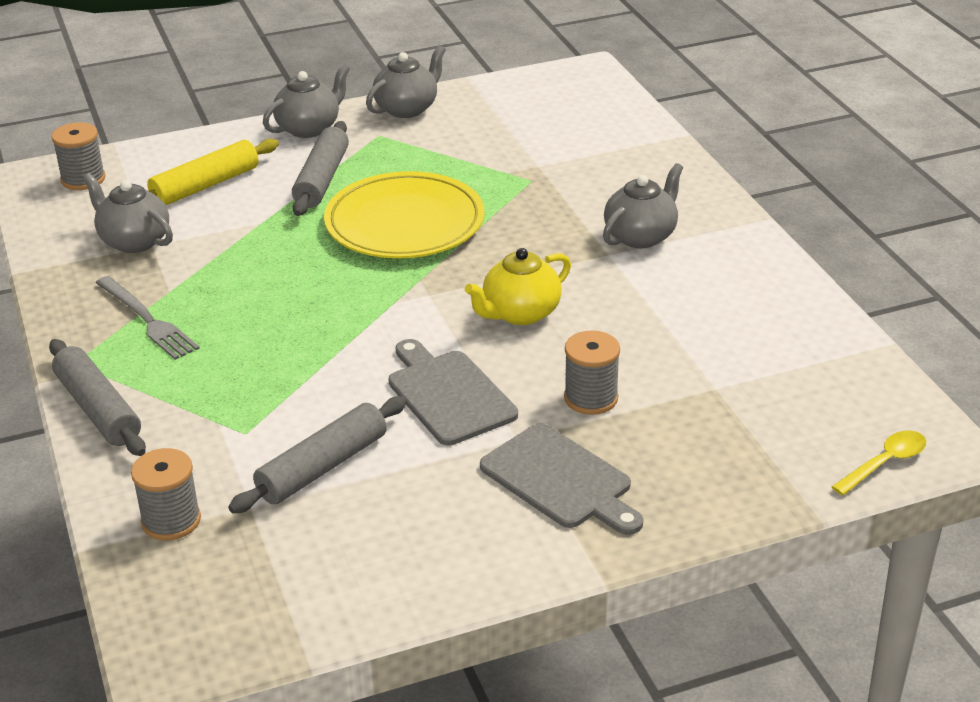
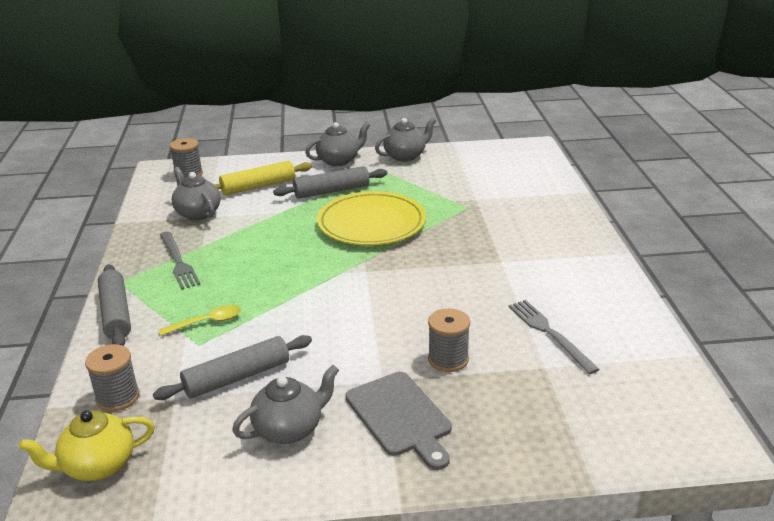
camera: 15 degrees right, 5 degrees down
(322, 179) = (331, 191): grey rolling pin -> grey rolling pin turned 45 degrees clockwise
(448, 394) = (347, 340): grey cutting board -> none
(520, 313) = (422, 292): yellow teapot -> yellow teapot (97, 466)
(641, 236) = (529, 252): grey teapot -> grey teapot (289, 429)
(706, 344) = (549, 333): none -> grey fork
(885, 463) = (663, 449): yellow spoon -> yellow spoon (207, 322)

